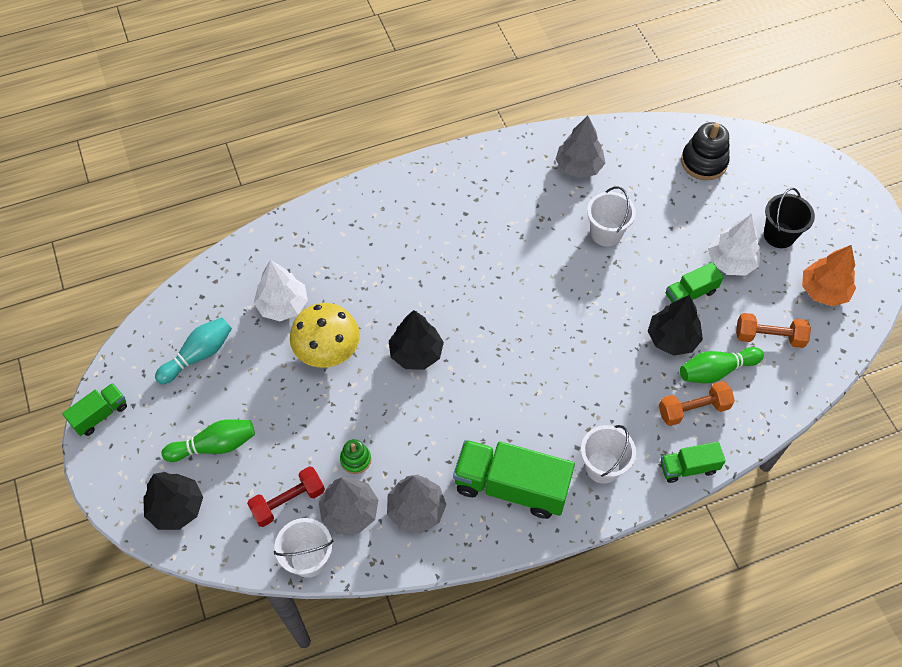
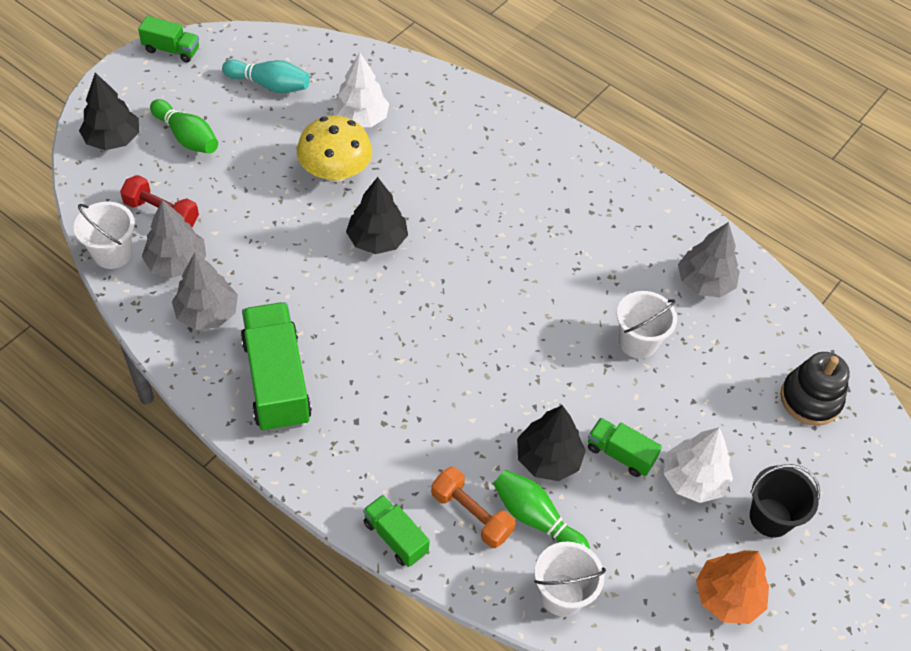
camera: 55 degrees right, 5 degrees down
(355, 459) = (233, 243): green stacking toy -> none
(602, 467) = (347, 454): white bucket -> white bucket (562, 595)
(769, 337) = (619, 559): orange dumbbell -> none

